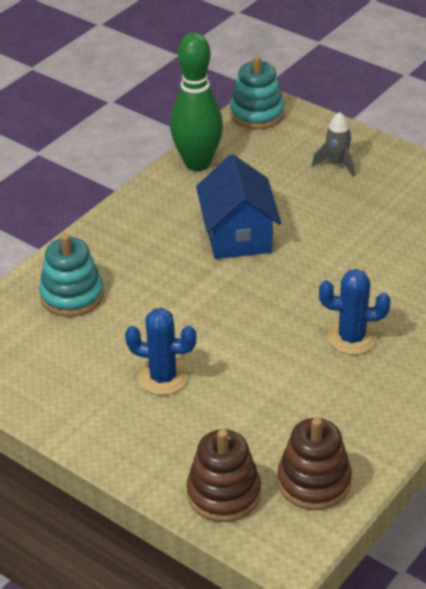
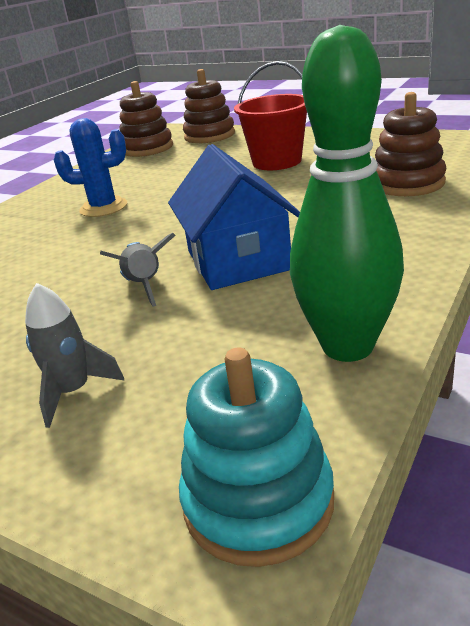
camera: 175 degrees right, 10 degrees down
(72, 296) = (407, 183): turquoise stacking toy -> brown stacking toy
(163, 378) = (277, 161): blue cactus -> red bucket
(304, 226) = (144, 286): none -> grey rocket

